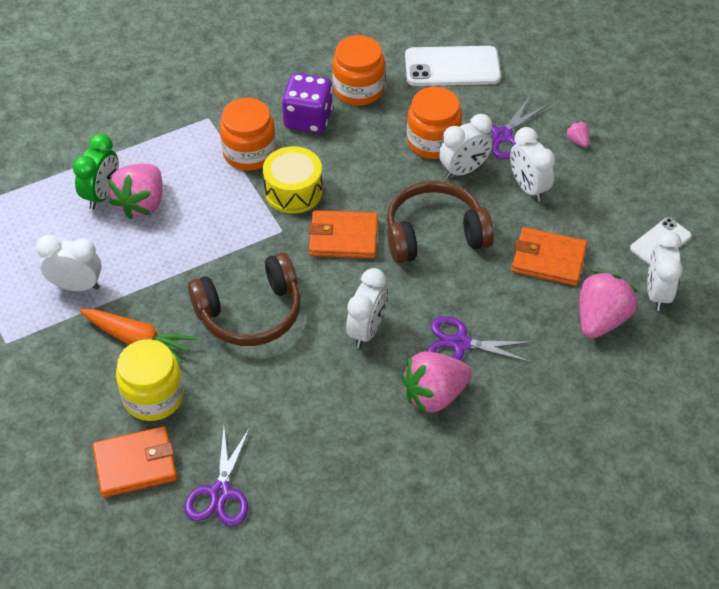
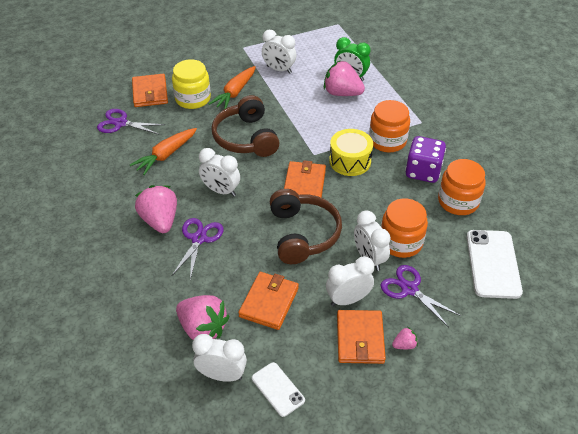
camera: 95 degrees right, 5 degrees down
(76, 286) = (279, 69): white clock -> white clock turned 105 degrees clockwise
(296, 412) = (166, 155): none -> orange carrot
(578, 176) = (360, 338): none -> orange wallet

